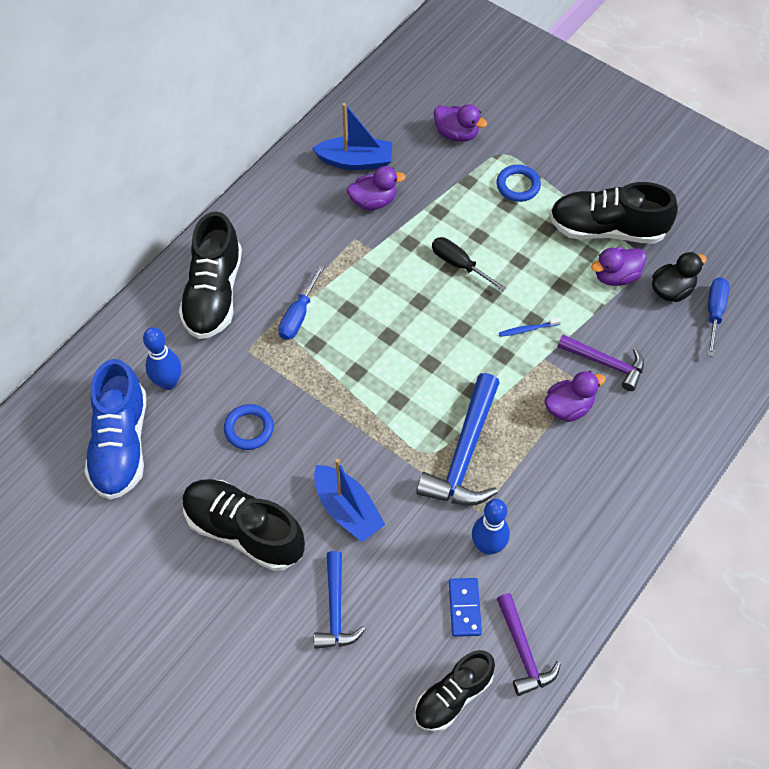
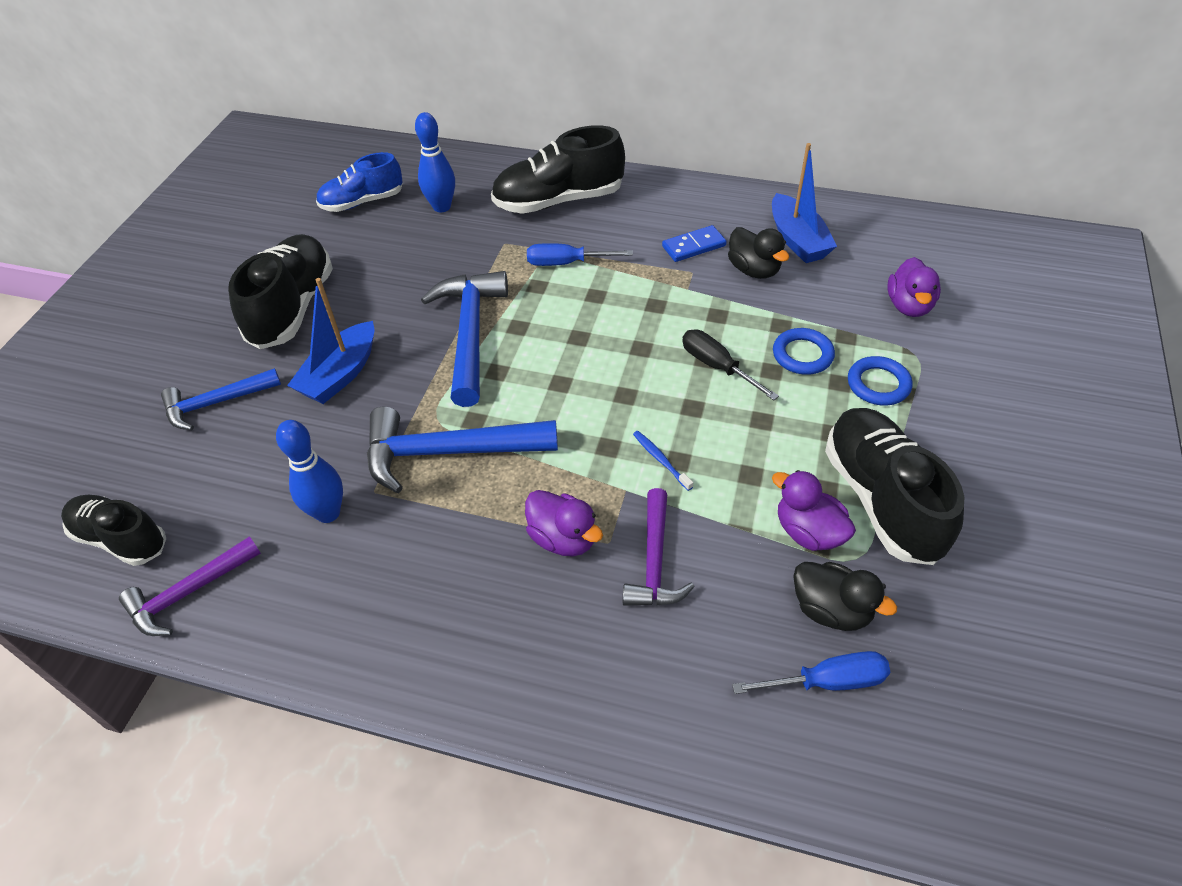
camera: 70 degrees right, 10 degrees down
(121, 444) = (362, 202): blue shoe -> blue shoe, size x0.65
(249, 429) = (411, 273): blue ring -> blue ring (802, 355)
(347, 406) = (470, 334): none -> blue hammer
(373, 201) = (754, 270): purple duck -> black duck
(459, 264) = (716, 366): black screwdriver -> black screwdriver turned 60 degrees counterclockwise
(465, 608) = (238, 515): blue domino -> blue domino (694, 246)

